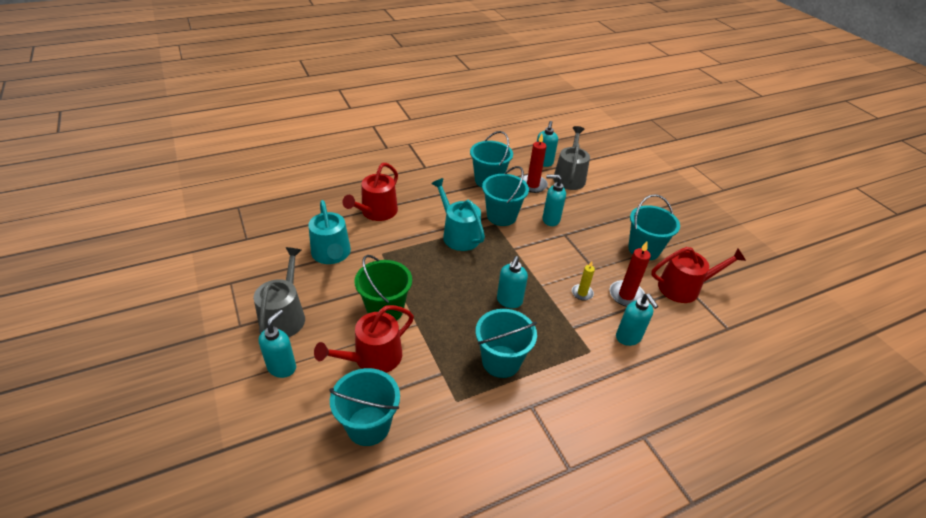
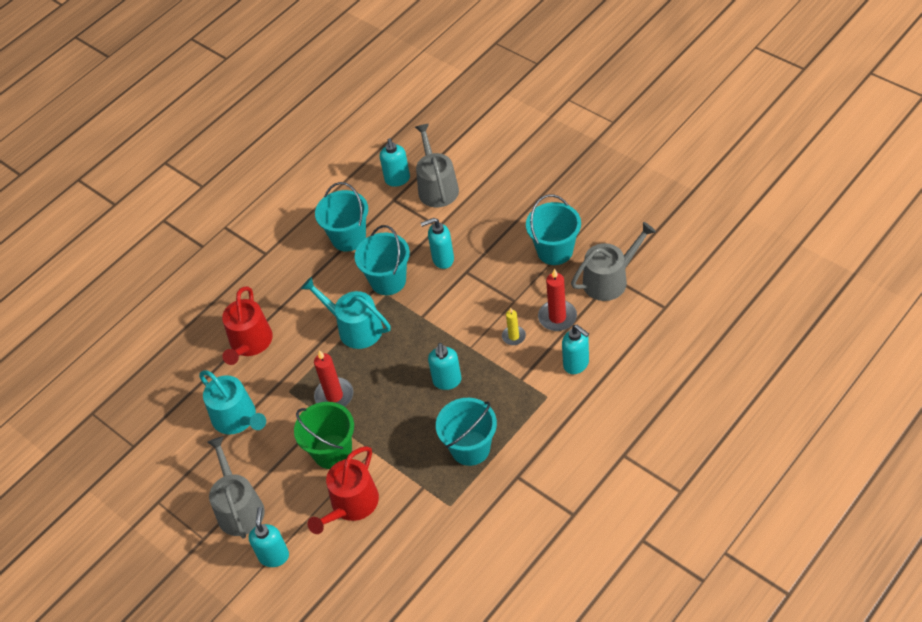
camera: 15 degrees left, 10 degrees up
(368, 426) = (386, 565): turquoise bucket -> none
(532, 185) = (401, 219): red candle -> red candle (334, 396)
(684, 287) = (610, 279): red watering can -> grey watering can

